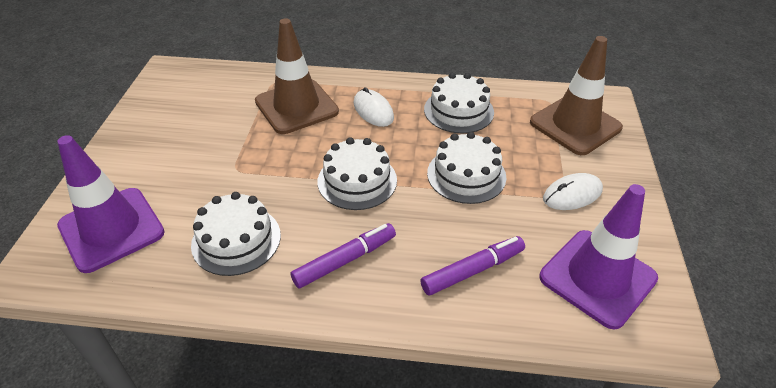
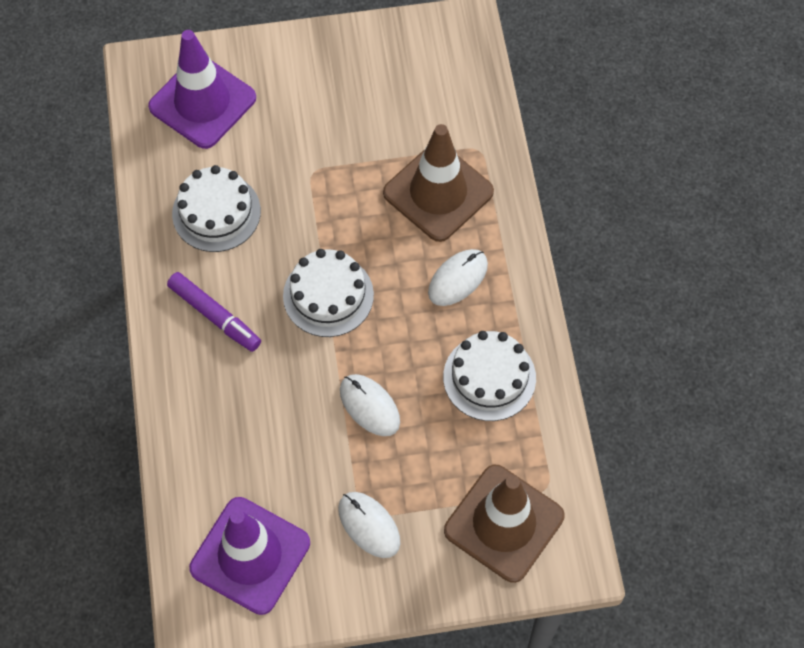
camera: 75 degrees right, 20 degrees up
(466, 175) = (369, 406): white cake -> white mouse
(473, 270) = (230, 434): purple marker -> none

